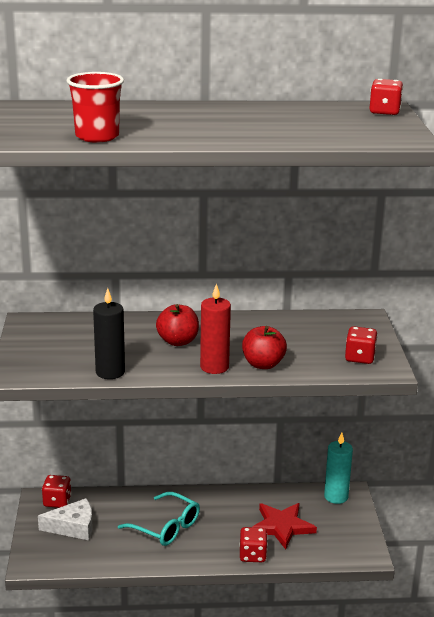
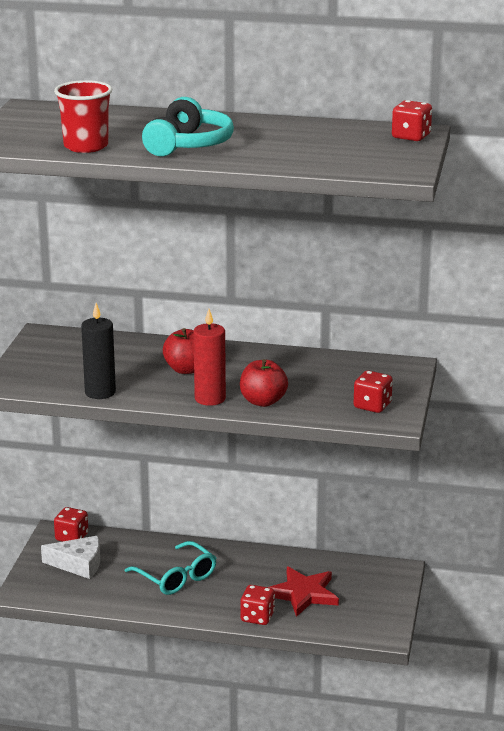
camera: 15 degrees right, 0 degrees up
(194, 130) = (188, 145): none -> turquoise headphones
(336, 496) = (380, 572): turquoise candle -> none

